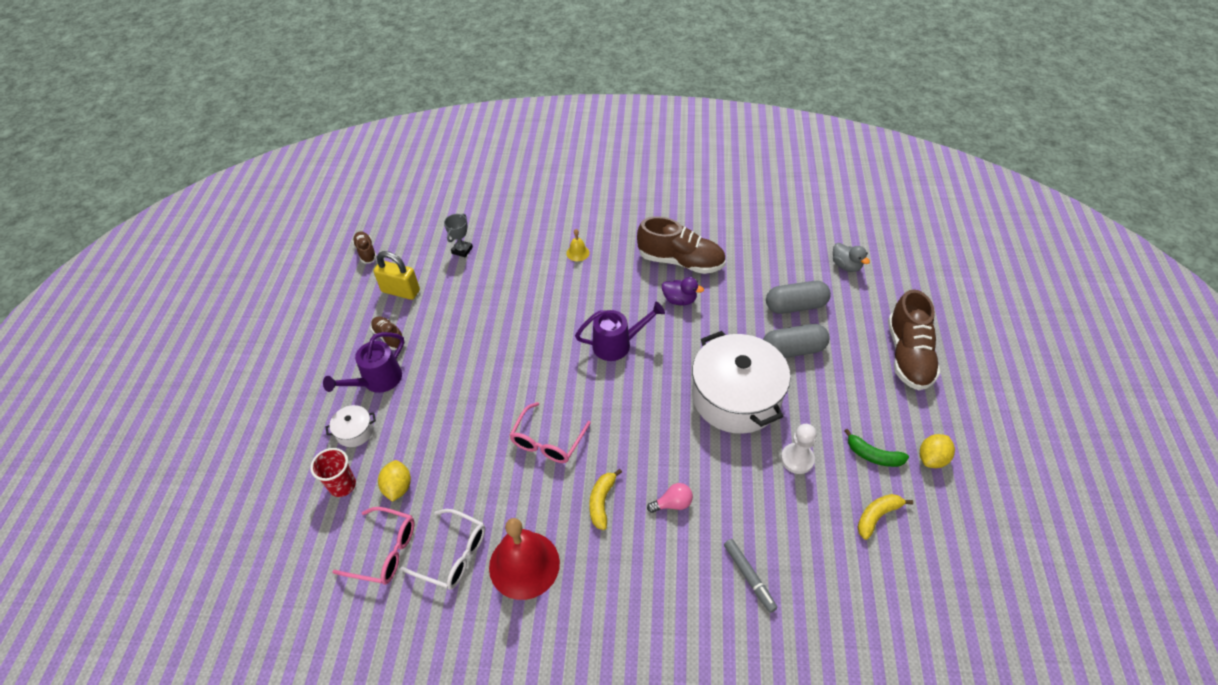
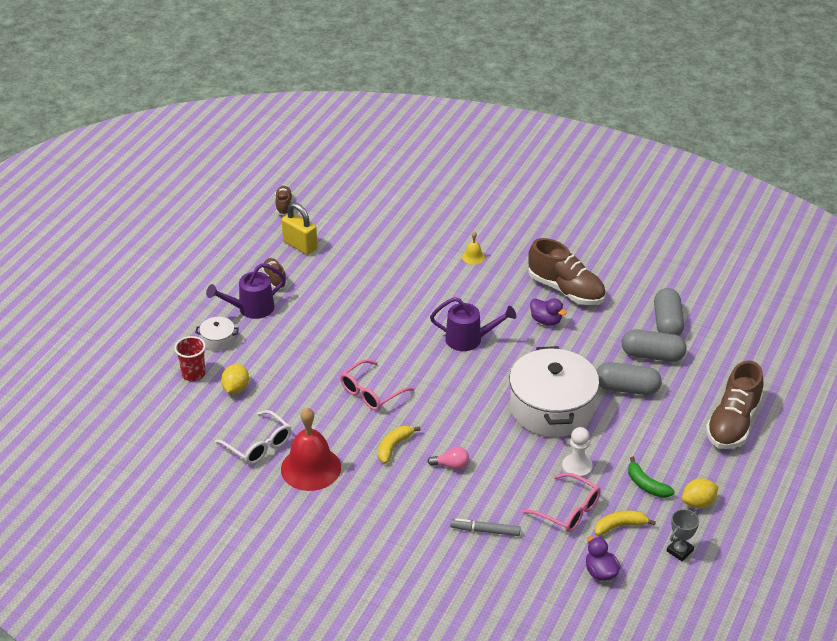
camera: 20 degrees right, 10 degrees down
(384, 551) = (207, 426): pink glasses -> pink glasses (568, 510)
(462, 250) = (369, 227): grey trophy -> grey trophy (679, 551)
(749, 577) = (485, 531): grey marker -> grey marker turned 105 degrees clockwise
(789, 267) = (667, 323): none -> grey capsule
(846, 266) = (724, 336): grey duck -> none
(891, 584) = (600, 572): none -> purple duck

